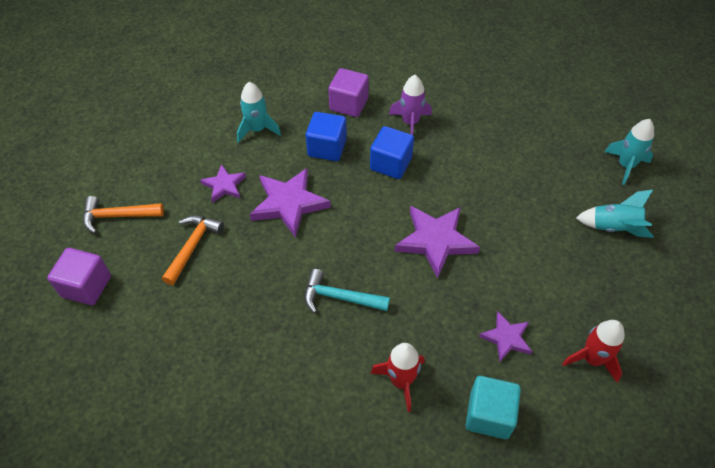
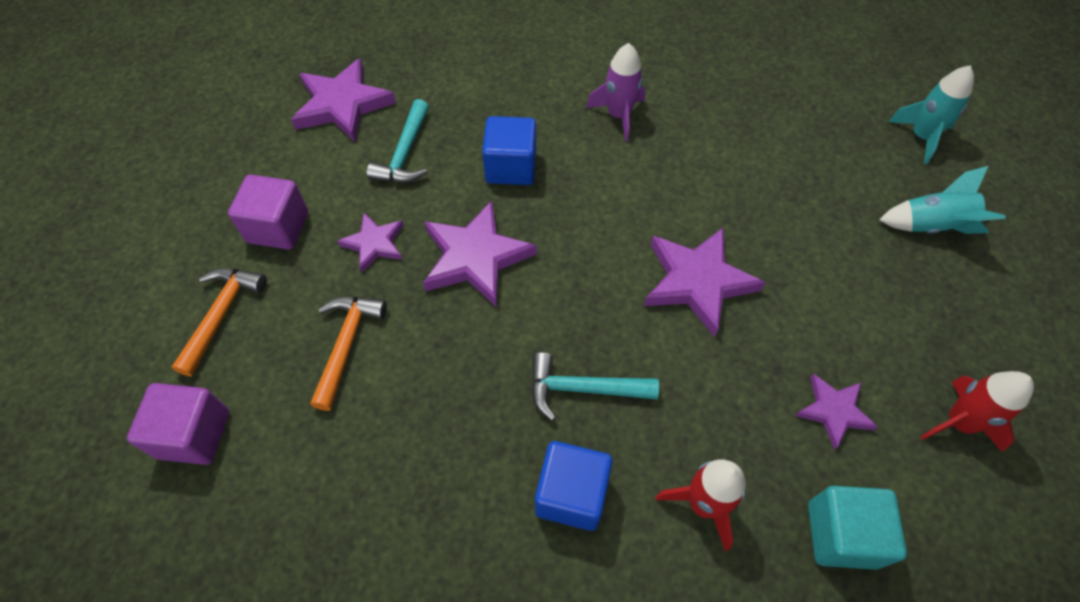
camera: 10 degrees left, 5 degrees up
(117, 216) = (222, 314): orange hammer -> orange hammer turned 120 degrees clockwise
(223, 91) = (342, 104): none -> purple star
(257, 129) = (405, 154): turquoise rocket -> turquoise hammer
(349, 104) = (526, 100): purple cube -> purple cube (278, 227)
(391, 164) = (606, 178): blue cube -> blue cube (571, 494)

